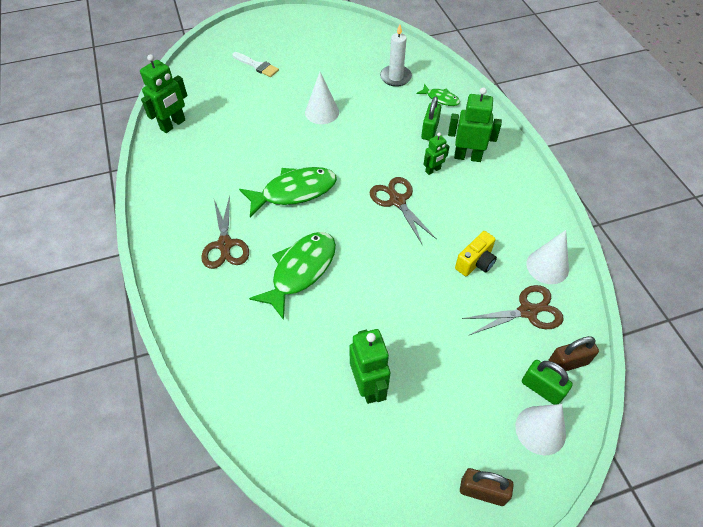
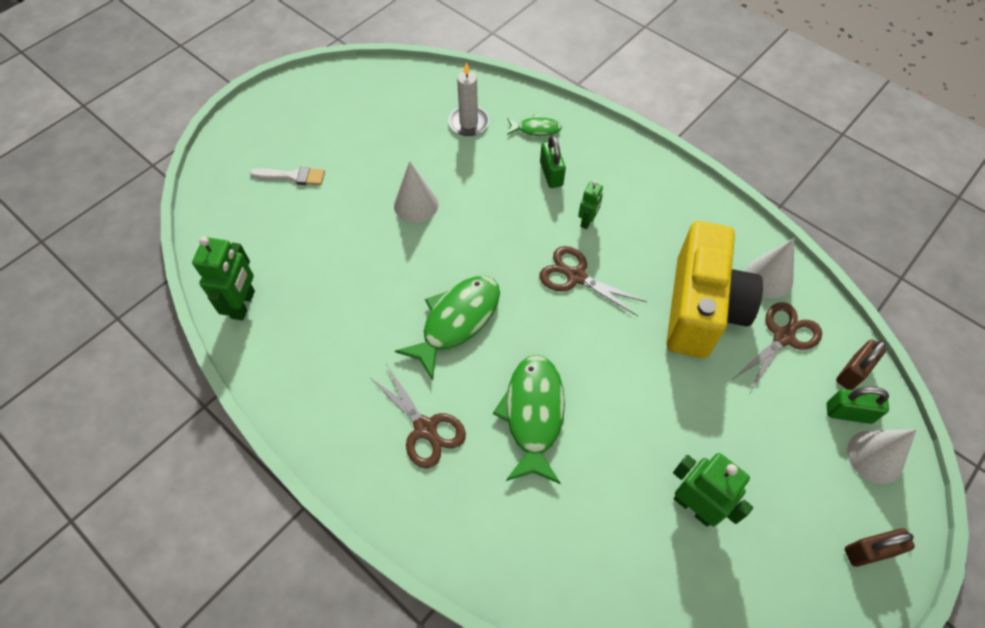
camera: 30 degrees left, 5 degrees up
(467, 157) = (611, 188): green robot -> none
(475, 262) = (701, 308): yellow camera -> yellow camera, size x2.30

